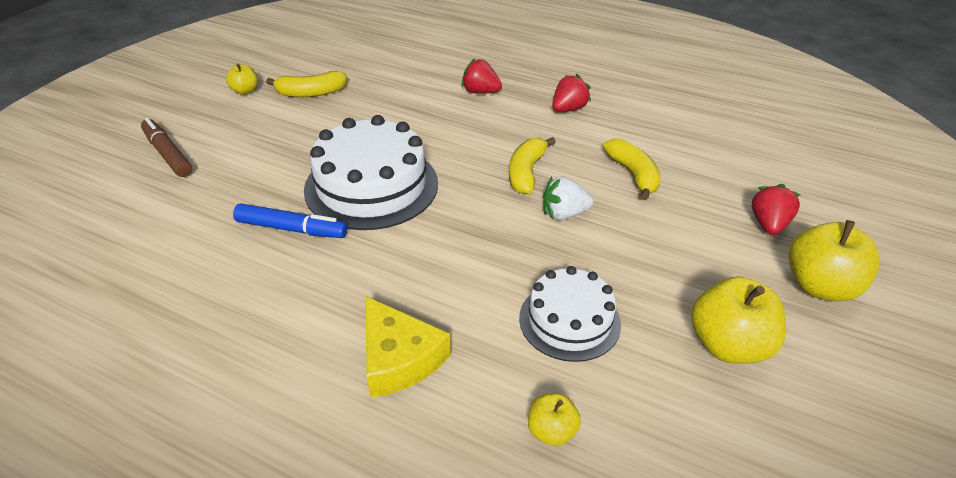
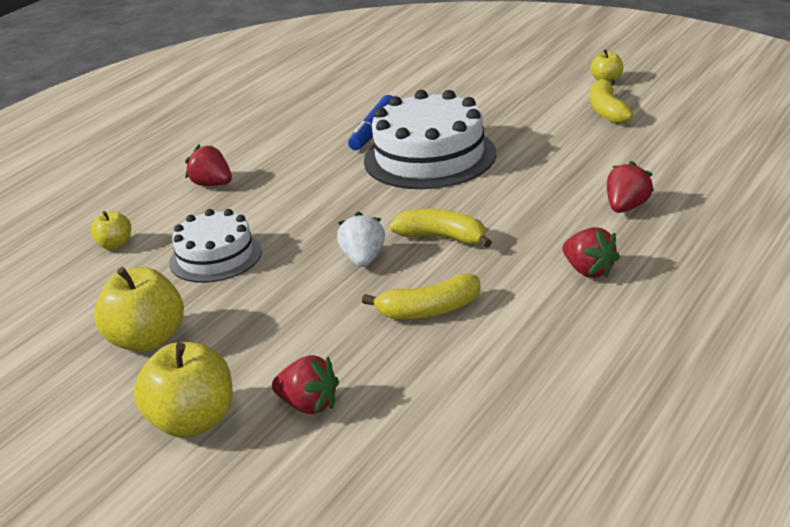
camera: 100 degrees right, 10 degrees down
(168, 154) = (489, 69): brown marker -> none
(398, 358) = (212, 184): yellow cheese -> red strawberry

